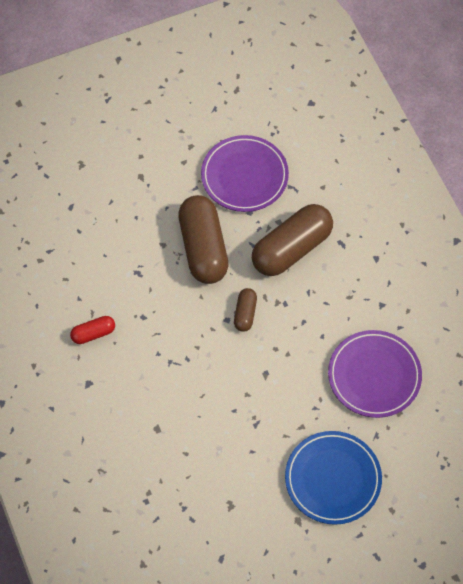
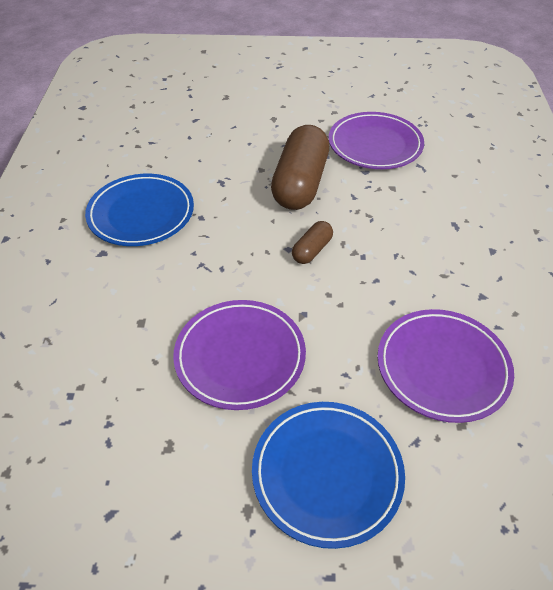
camera: 25 degrees right, 15 degrees down
(93, 333) = (141, 214): red capsule -> blue plate
(240, 425) = (240, 357): none -> purple plate
(291, 248) = (395, 212): brown capsule -> none

